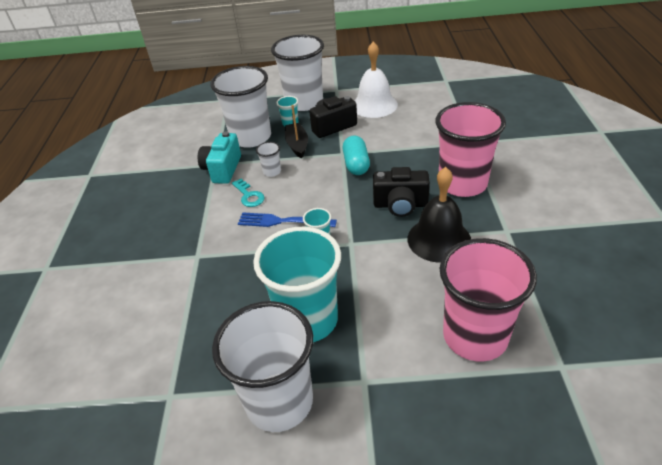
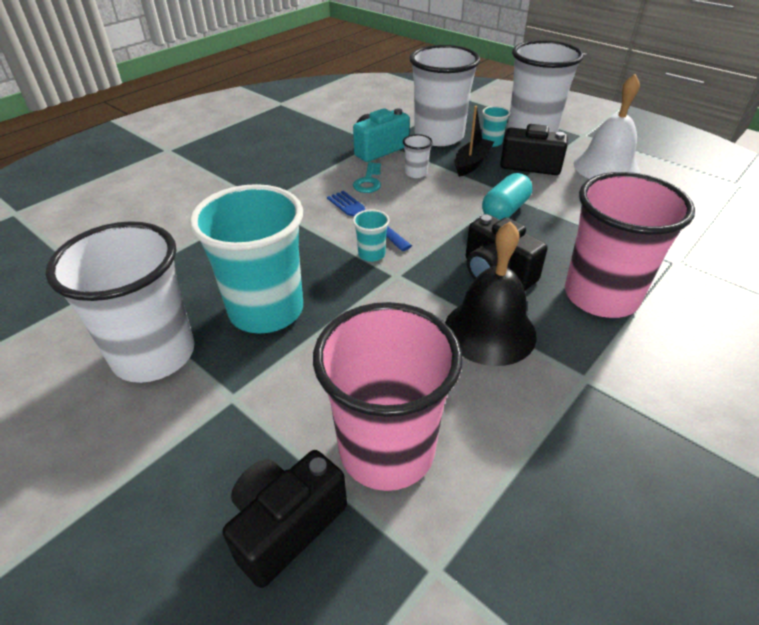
camera: 40 degrees right, 0 degrees up
(483, 411) = (286, 525): none -> black camera

